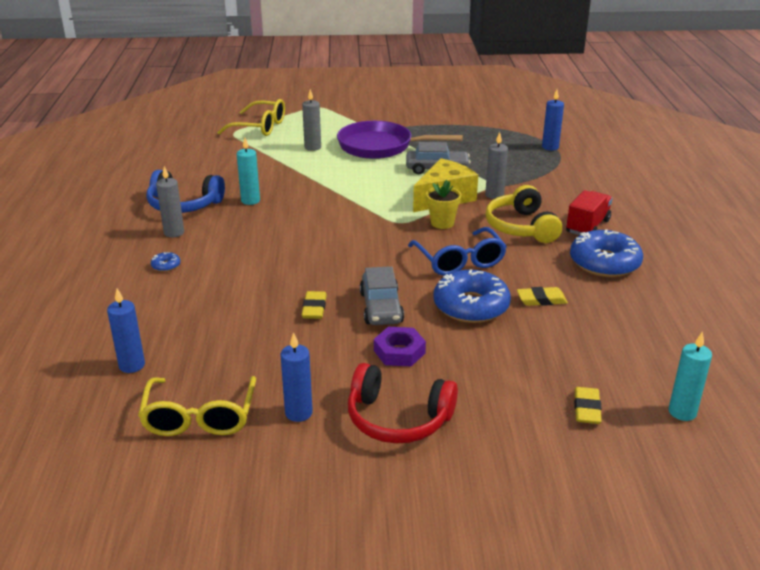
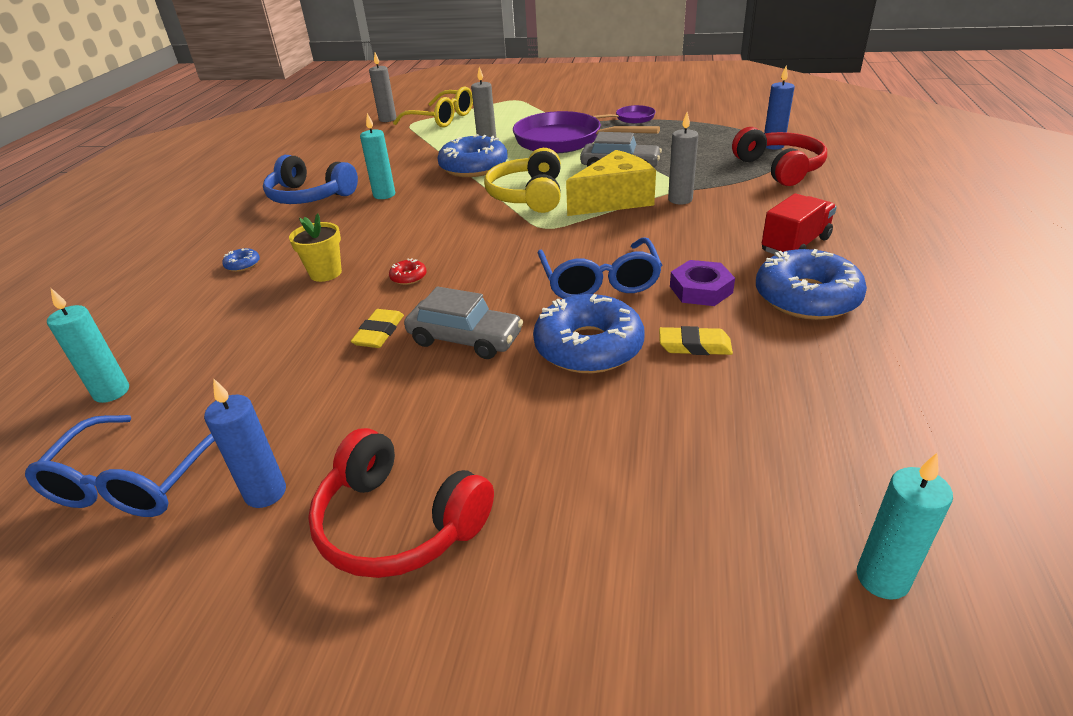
camera: 15 degrees right, 5 degrees up
(132, 365) = (111, 392): blue candle -> turquoise candle
(174, 233) = (278, 227): grey candle -> grey candle (387, 119)
(199, 417) = (135, 482): yellow glasses -> blue glasses
(312, 267) = (408, 277): none -> red donut
(314, 173) = (473, 167): none -> blue donut
(381, 307) = (465, 339): grey car -> grey car turned 75 degrees counterclockwise
(399, 352) = (456, 408): purple nut -> purple nut (701, 289)
(429, 124) = (632, 118): none -> purple pan
(442, 223) = (598, 231): yellow flower pot -> yellow flower pot (325, 273)
(521, 227) = (701, 241): yellow headphones -> yellow headphones (528, 195)
(560, 166) = (779, 168): none -> red headphones
(587, 409) = (708, 547): yellow eraser -> none

